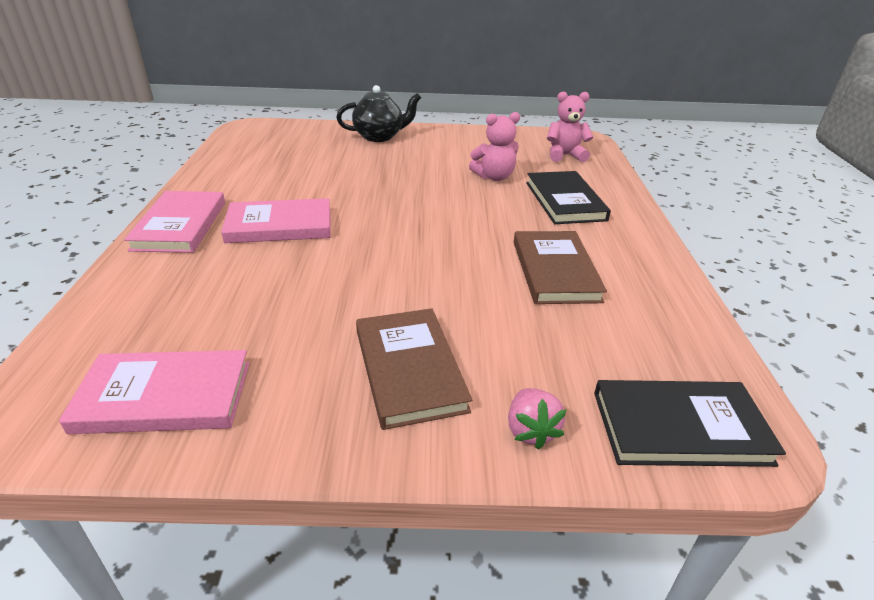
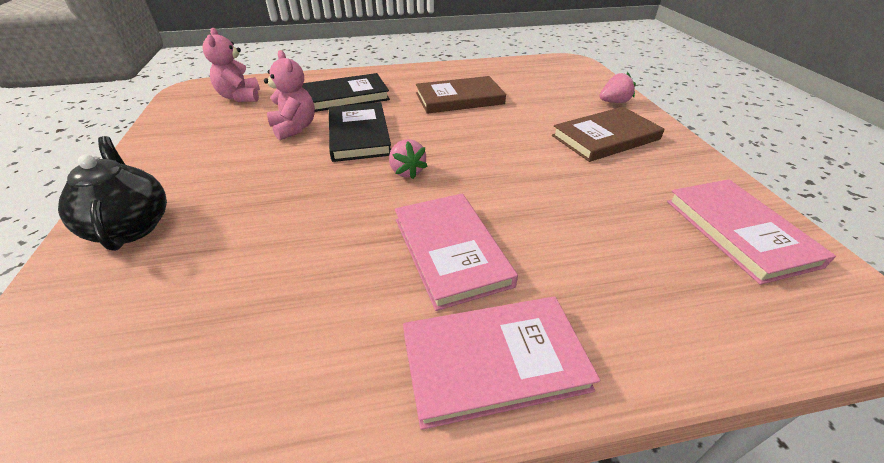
camera: 100 degrees left, 5 degrees up
(395, 220) = (407, 171): none -> pink strawberry
(680, 427) = (575, 73): black book -> black book (359, 135)

